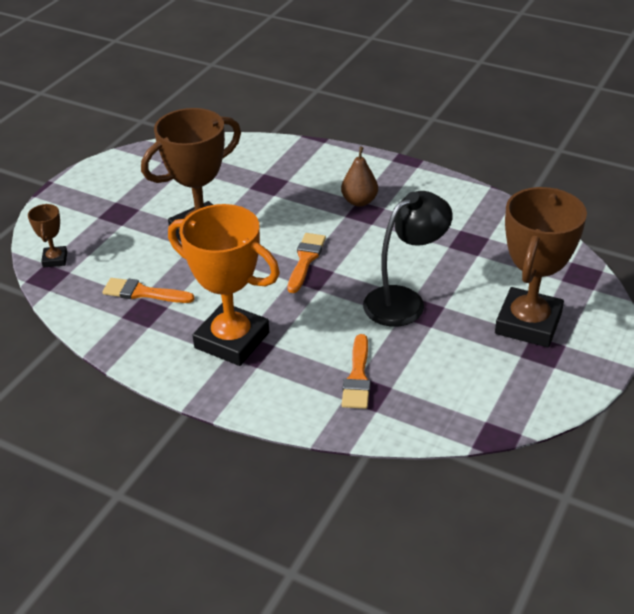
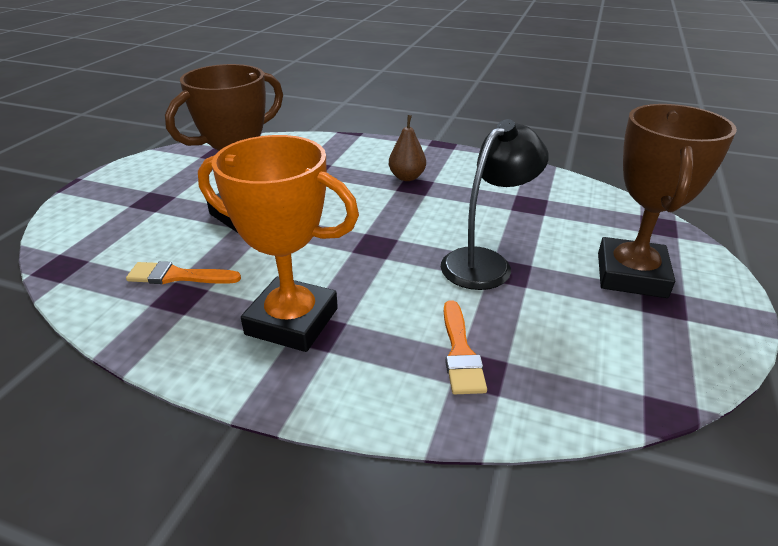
camera: 10 degrees left, 5 degrees down
(55, 259) = (72, 249): brown trophy -> none
(305, 260) = (364, 230): orange brush -> none

